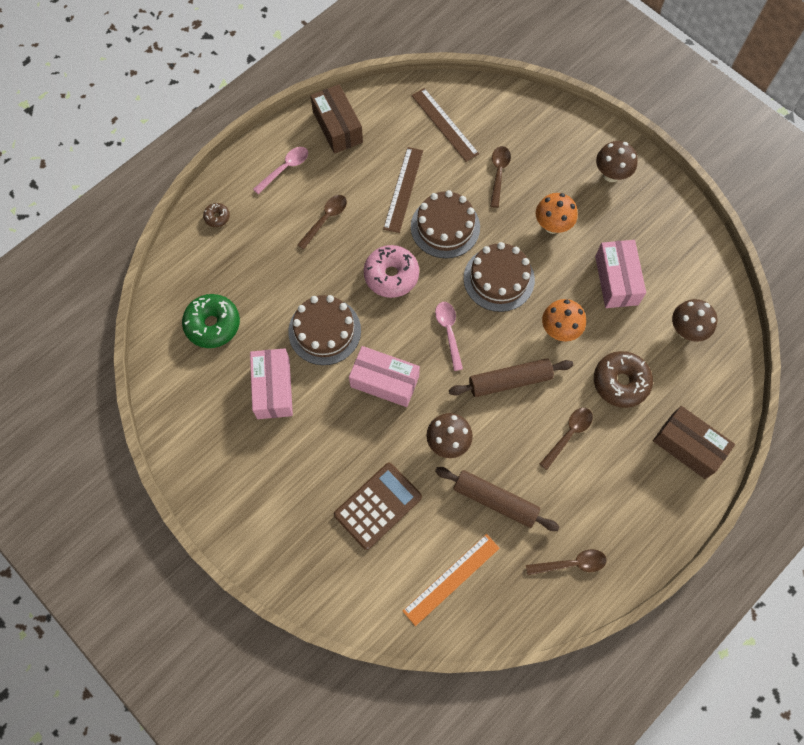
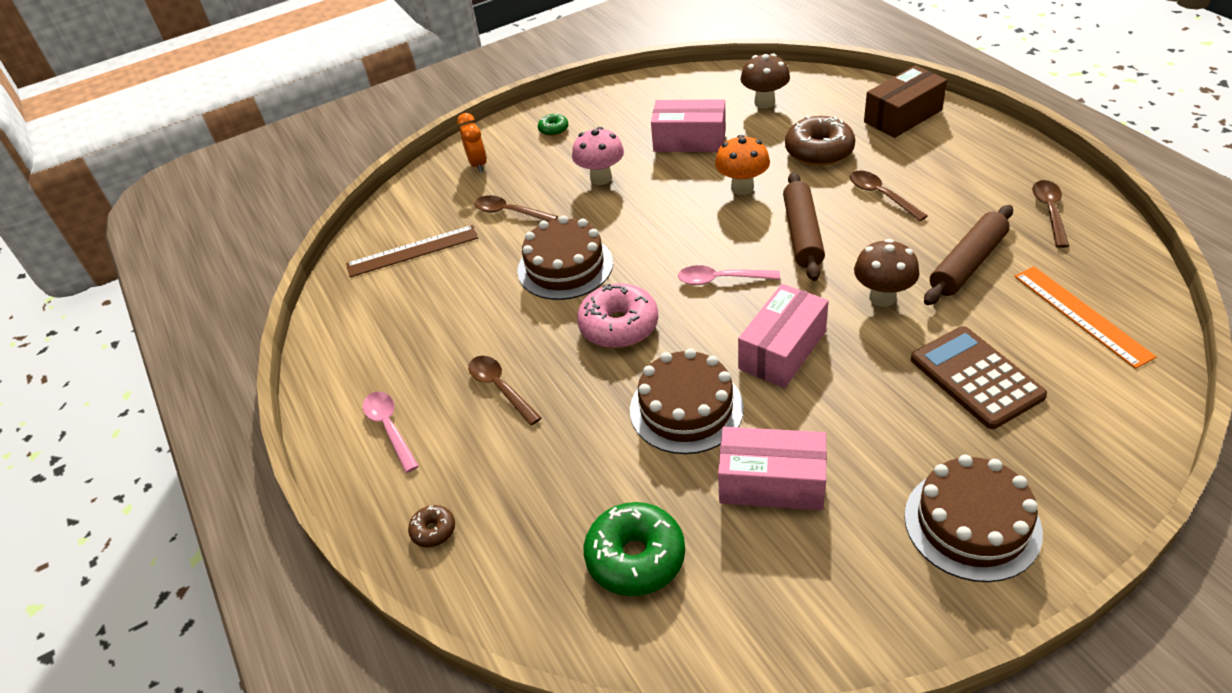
camera: 70 degrees left, 25 degrees down
(337, 127) = (353, 358): brown box -> none
(403, 189) = (490, 300): brown ruler -> none
(499, 279) = (658, 228): brown cake -> brown cake (972, 523)
(552, 226) = (601, 178): orange mushroom -> pink mushroom
(553, 134) = (478, 164): none -> orange clock
(611, 174) = (553, 129): brown mushroom -> green donut

